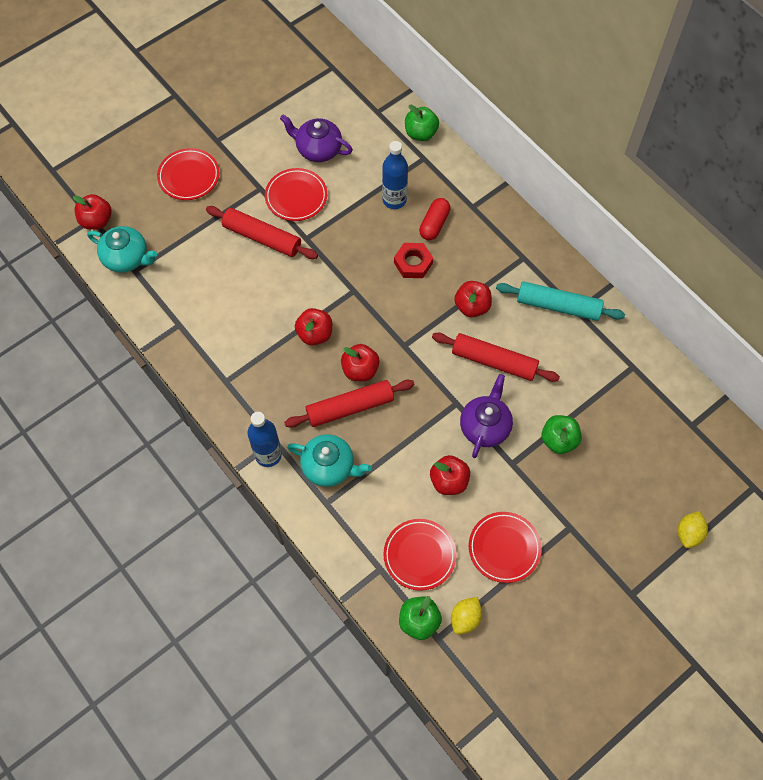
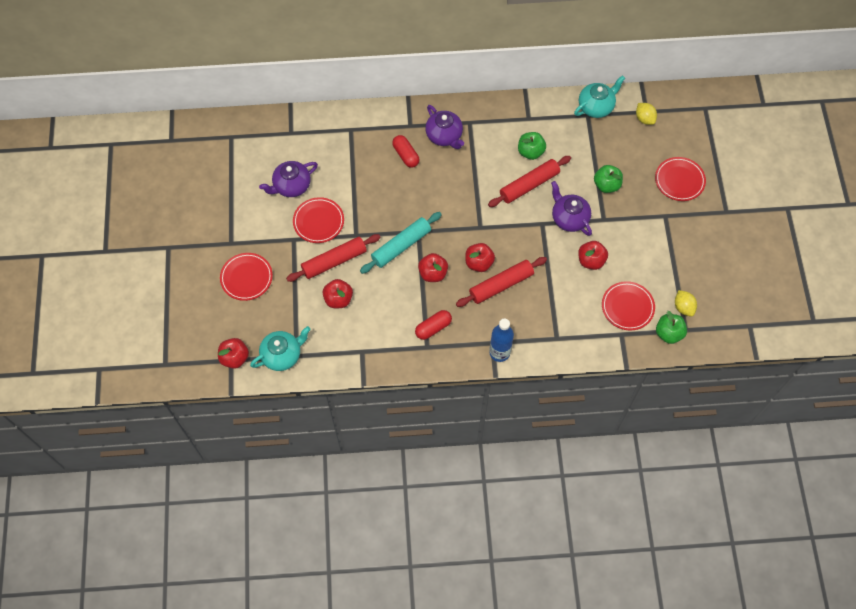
camera: 55 degrees left, 0 degrees up
(252, 373) = (433, 328): none -> red capsule
(329, 467) = (533, 322): turquoise teapot -> turquoise teapot (596, 106)
(350, 407) = (501, 285): red rolling pin -> red rolling pin turned 45 degrees clockwise
(394, 200) = (369, 166): blue bottle -> none
(413, 263) = (425, 185): red nut -> none
(421, 133) = (330, 119): green apple -> green apple (530, 152)
(472, 306) = (482, 172): red apple -> red apple (338, 299)
(487, 245) = (444, 136): none -> purple teapot
(504, 548) = (654, 258): red plate -> red plate (679, 180)
(558, 306) = (517, 126): turquoise rolling pin -> turquoise rolling pin (401, 246)
(688, 533) = (710, 159): yellow lemon -> yellow lemon (644, 119)

